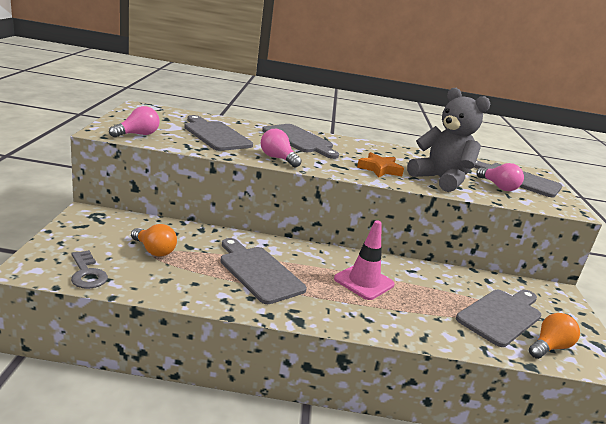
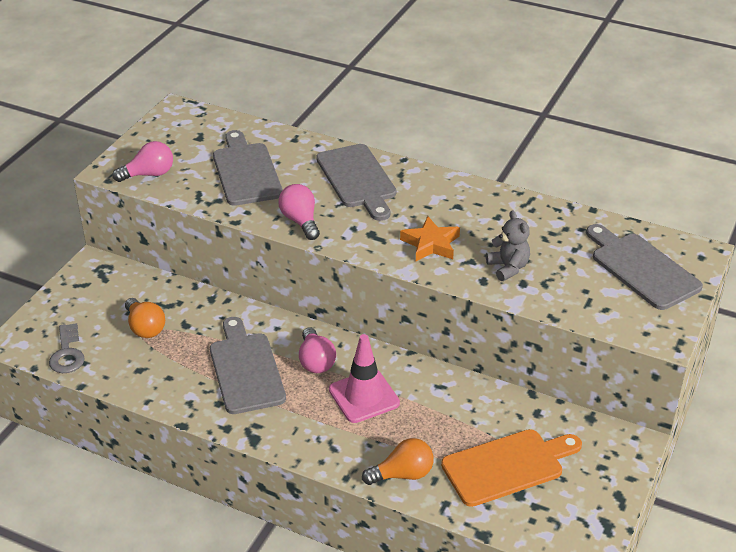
camera: 25 degrees right, 15 degrees up
(441, 180) = (508, 268): grey teddy bear -> grey teddy bear, size x0.51
(498, 187) = (590, 285): pink light bulb -> pink light bulb (316, 361)
(501, 315) = (507, 466): grey cutting board -> orange cutting board
(549, 347) = (532, 516): orange light bulb -> orange light bulb (402, 474)

